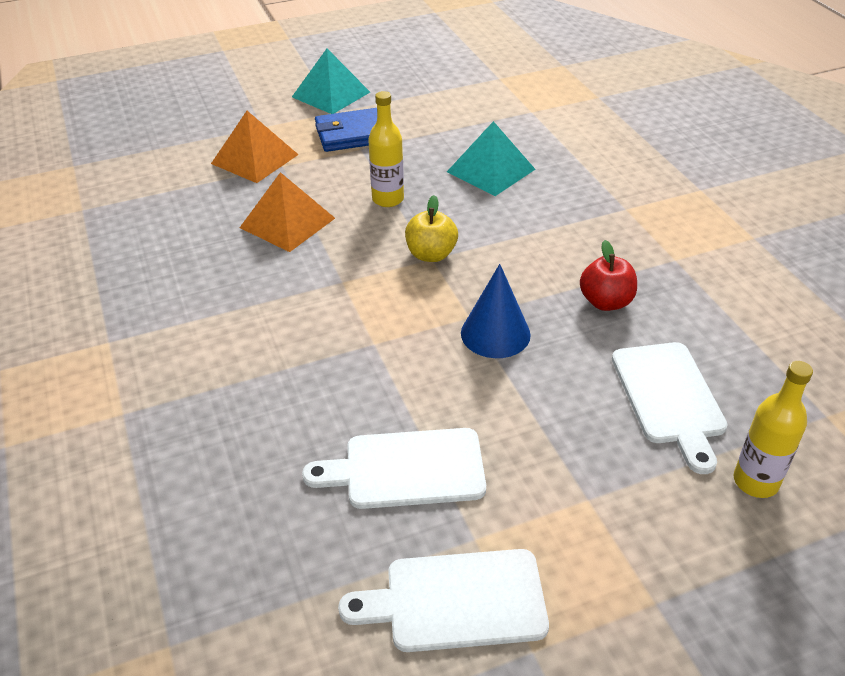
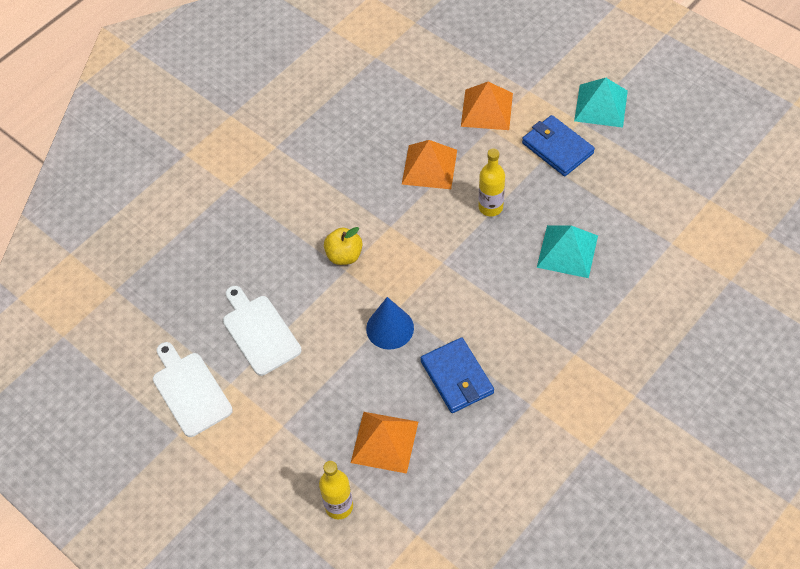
camera: 65 degrees right, 15 degrees up
(431, 254) = (446, 260): yellow apple -> yellow apple (344, 255)
(606, 302) = (457, 377): red apple -> blue wallet
(669, 398) = (384, 442): white cutting board -> orange pyramid

